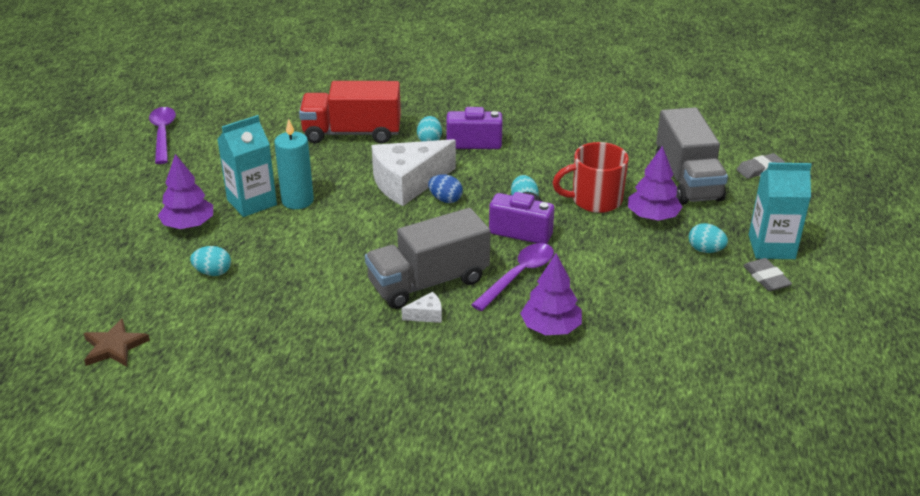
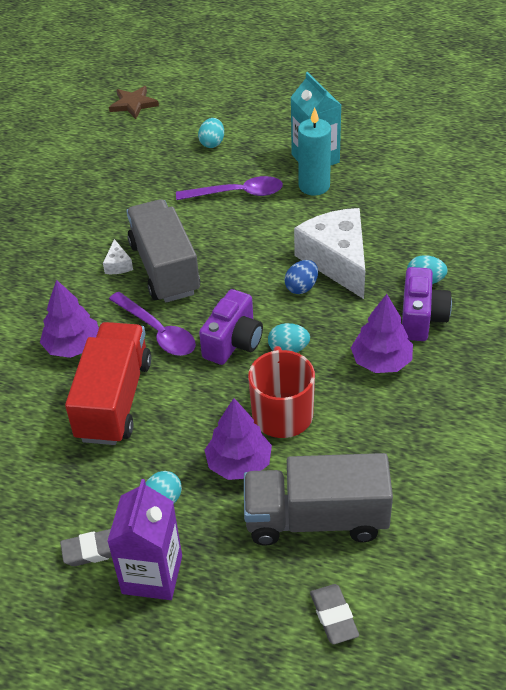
camera: 100 degrees right, 10 degrees up
(163, 134) = (442, 99): purple spoon -> purple spoon (237, 193)
(188, 225) = (284, 125): purple tree -> purple tree (381, 361)
(352, 133) = (443, 221): red truck -> red truck (114, 400)
(771, 247) = (152, 574): turquoise carton -> purple carton

